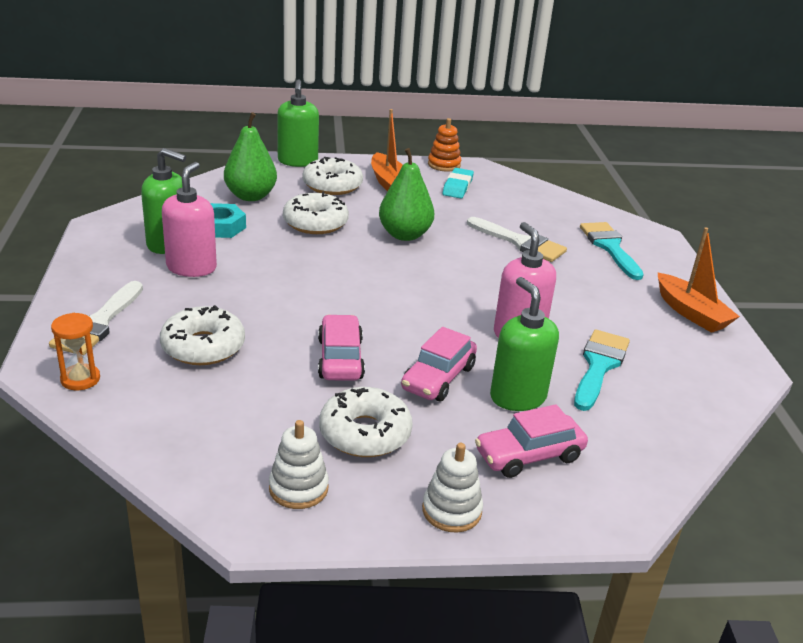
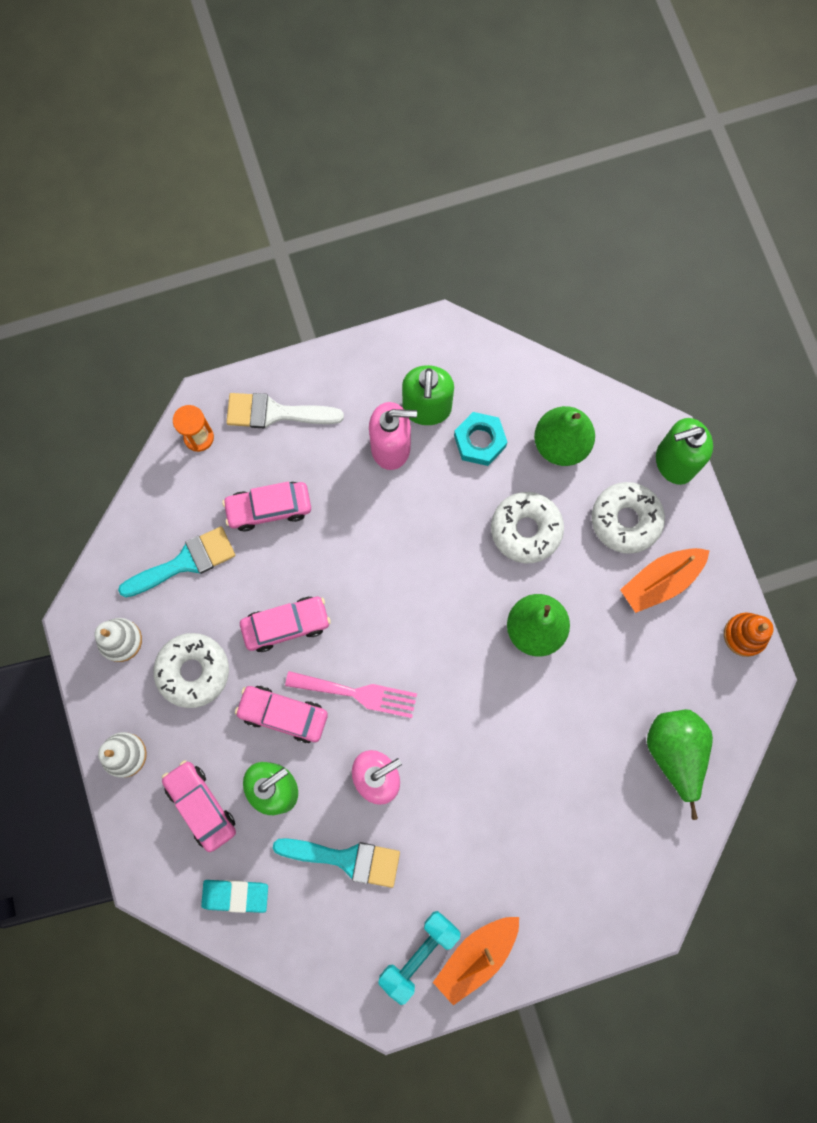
camera: 80 degrees right, 45 degrees up
(203, 346) = (269, 508): white donut -> pink car
(431, 329) = (357, 693): none -> pink fork
(457, 187) = (685, 663): turquoise eraser -> turquoise eraser (235, 895)
(520, 242) = (566, 758): white brush -> none
(525, 203) = (674, 752): none -> green pear
(610, 247) = (595, 862): turquoise brush -> turquoise brush (185, 562)
(692, 341) = (419, 954): none -> turquoise dumbbell

